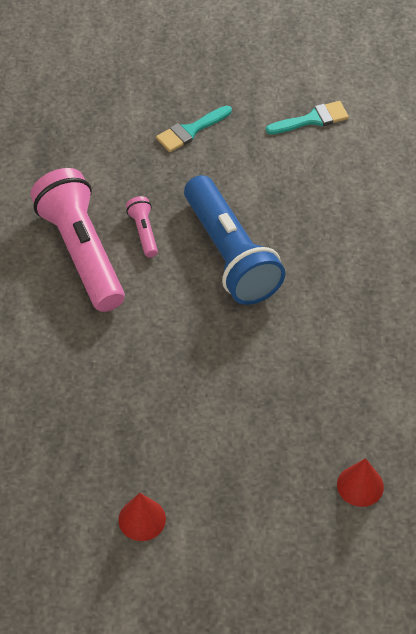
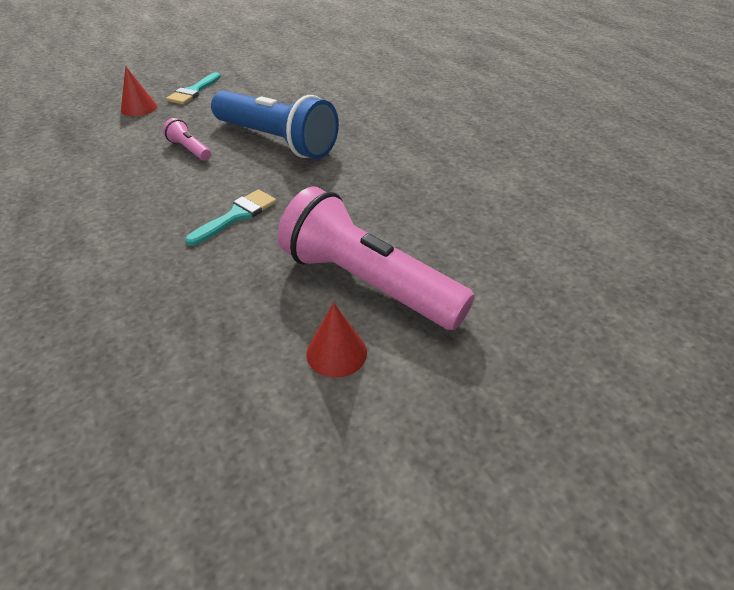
camera: 30 degrees left, 10 degrees down
(82, 253) = (136, 177): pink flashlight -> pink flashlight (368, 283)
(312, 119) = (284, 66): turquoise brush -> turquoise brush (237, 215)
(360, 485) = (518, 238): red cone -> red cone (139, 108)

